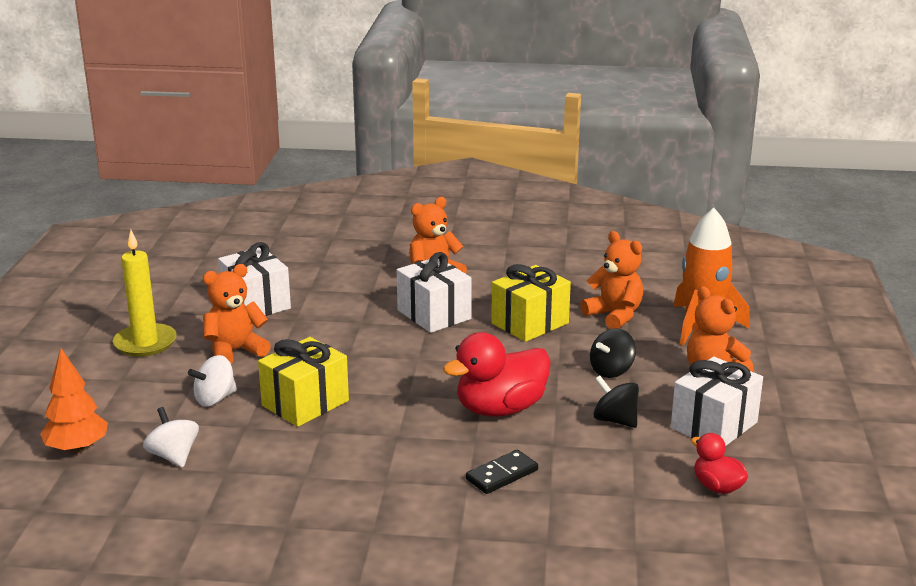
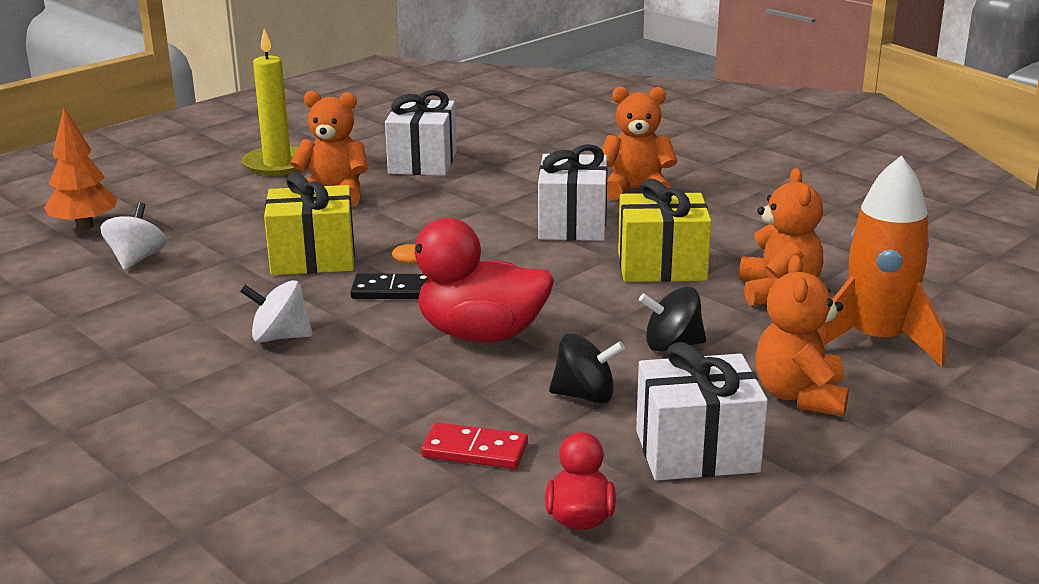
camera: 40 degrees right, 0 degrees up
(215, 399) = (249, 227): white spinning top -> white spinning top (280, 337)
(502, 475) = (370, 395): black domino -> black domino (393, 291)
(611, 478) = (475, 450): none -> red domino
(615, 420) = (585, 396): black spinning top -> black spinning top turned 105 degrees clockwise

